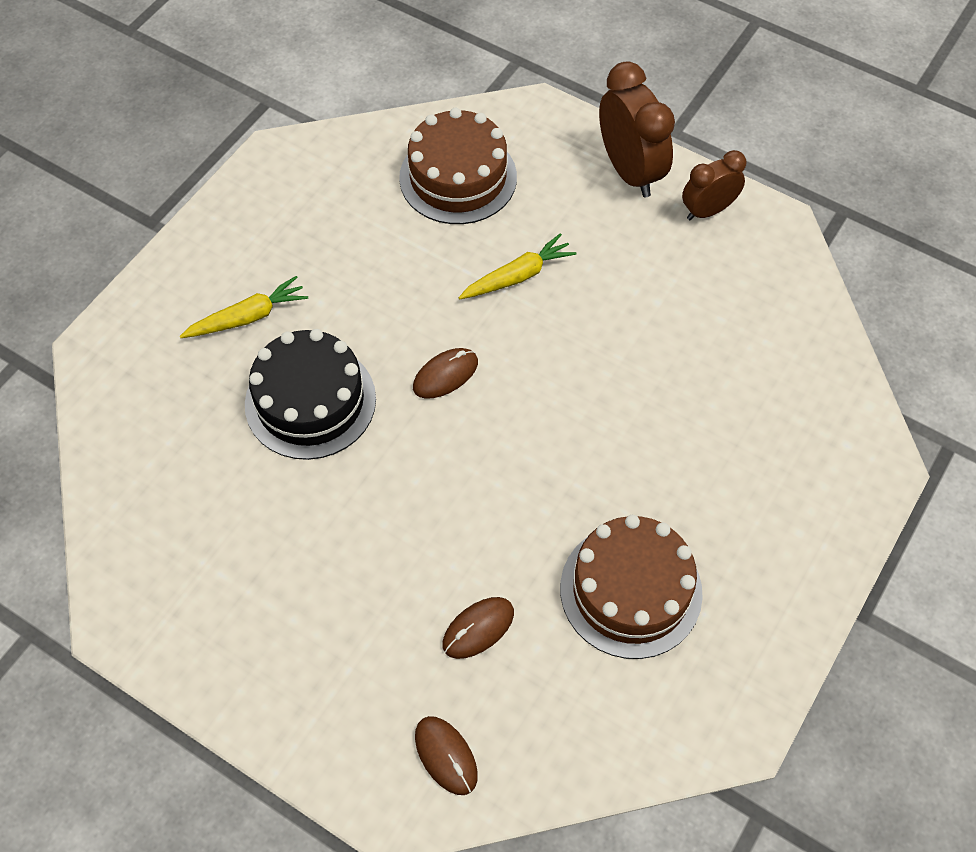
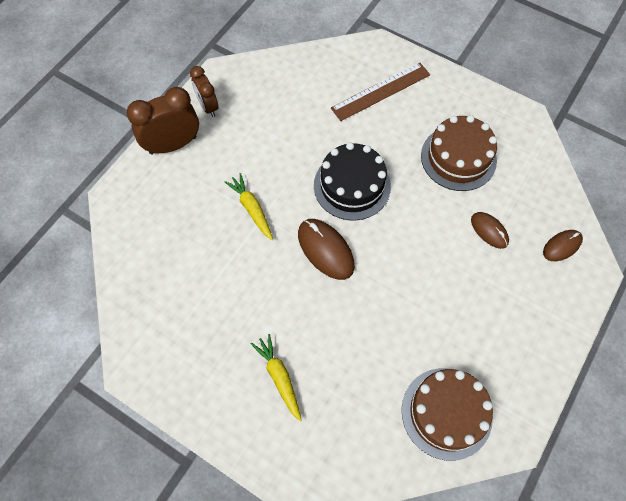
camera: 90 degrees left, 5 degrees up
(310, 401) = (346, 330): black cake -> black cake (352, 186)
(445, 375) = (325, 250): brown mouse -> brown mouse, size x1.61
(458, 177) = (167, 244): brown cake -> brown cake (446, 413)
(770, 467) = (381, 91): none -> brown ruler

